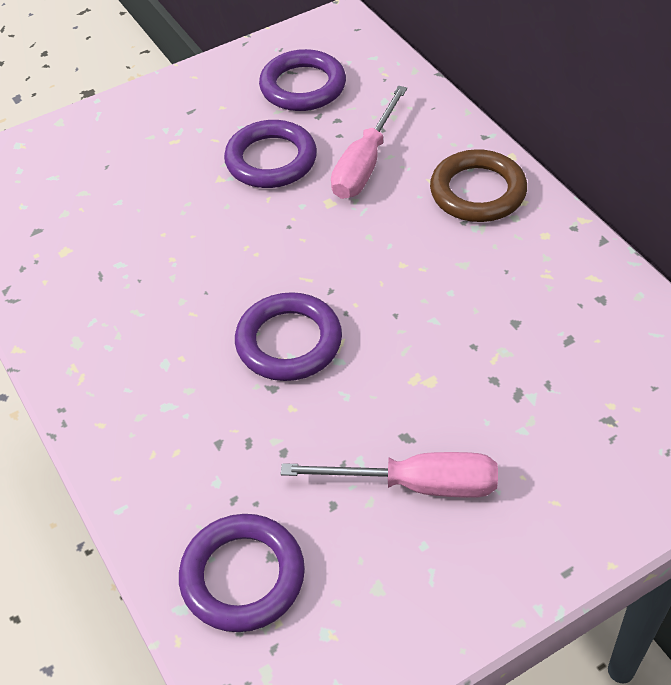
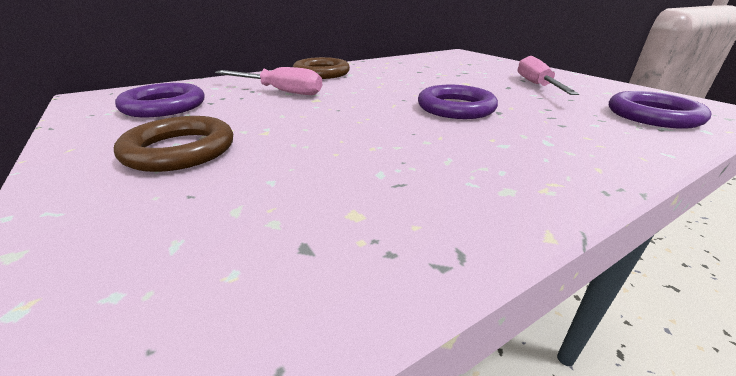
camera: 95 degrees left, 20 degrees down
(182, 137) = (180, 150): none -> brown ring
(271, 160) = (254, 114): purple ring -> none

